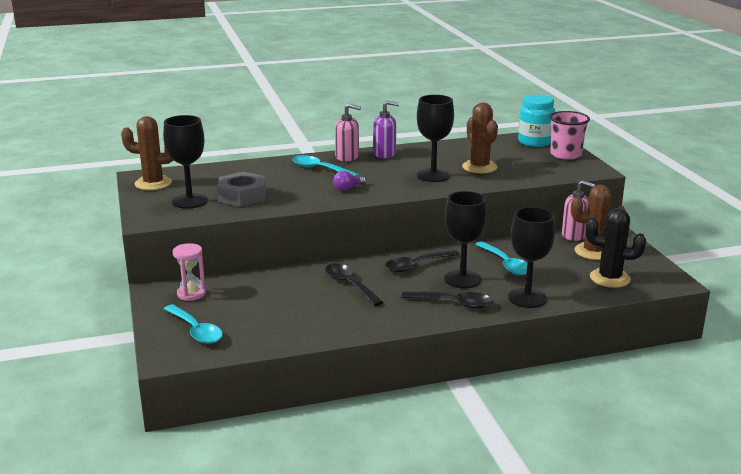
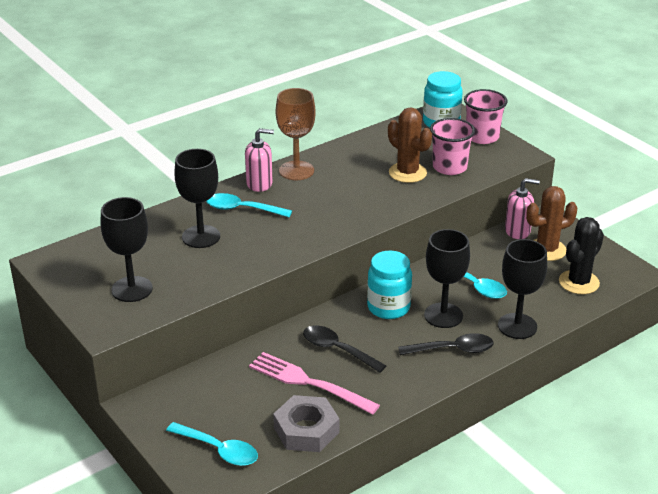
camera: 20 degrees left, 10 degrees up
(153, 183) = (69, 270): brown cactus -> none
(191, 294) = (179, 401): pink hourglass -> none
(242, 196) = (185, 268): grey nut -> grey nut (306, 430)
(307, 302) = (309, 383): none -> pink fork
(348, 188) = (292, 233): purple light bulb -> none
(384, 154) = (296, 171): purple soap dispenser -> brown goblet
(416, 266) = (388, 307): black spoon -> turquoise jar
(433, 175) = (368, 195): black goblet -> black goblet (201, 237)
(520, 169) = (449, 167): none -> pink cup
(610, 278) = (579, 282): black cactus -> black cactus turned 45 degrees counterclockwise

